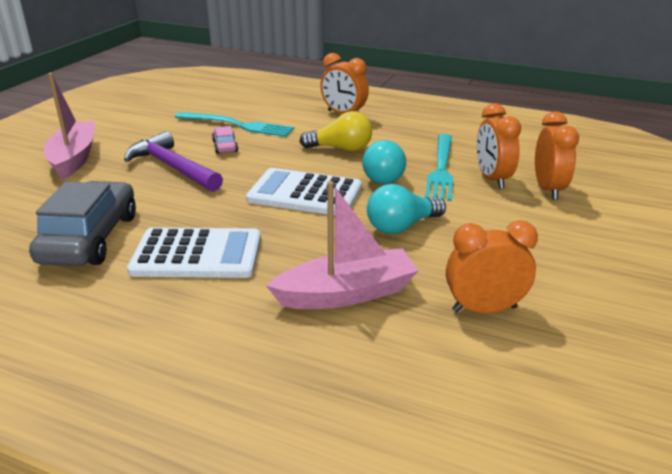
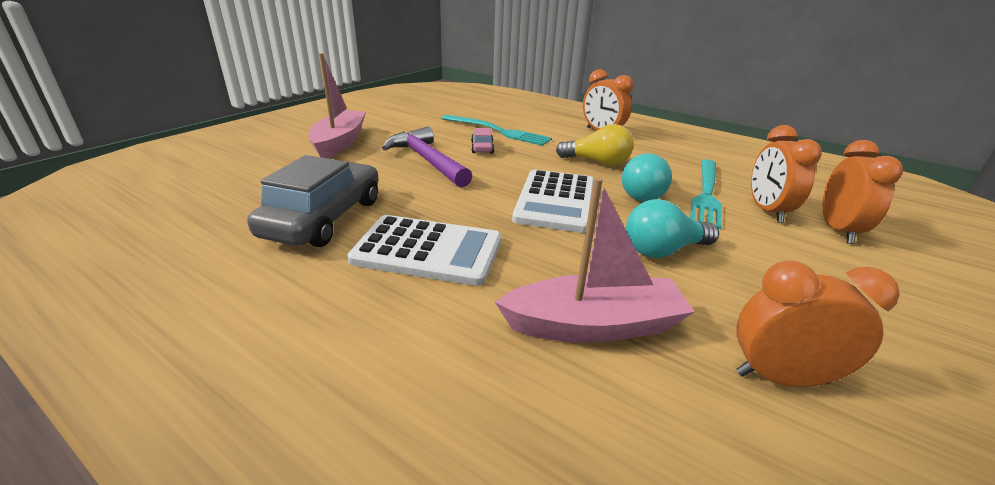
camera: 10 degrees right, 0 degrees up
(305, 193) = (555, 201): white calculator -> white calculator turned 105 degrees counterclockwise

